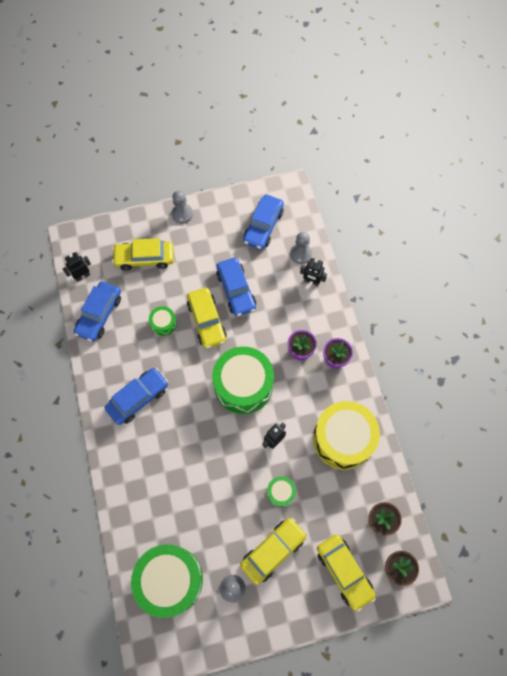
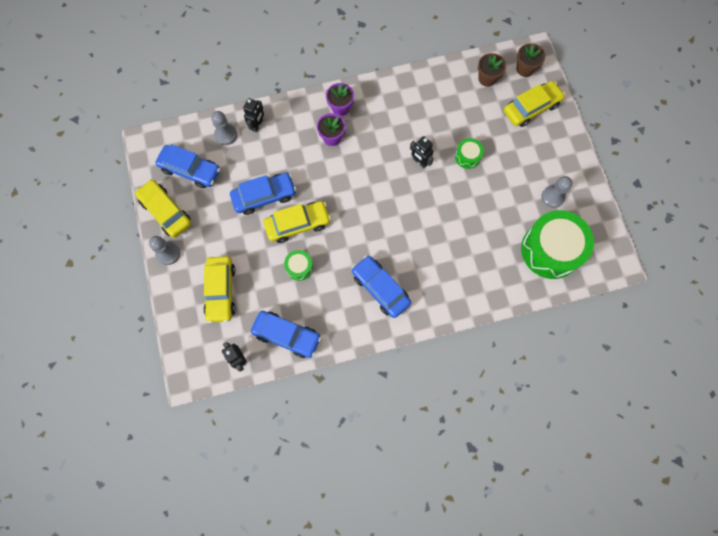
camera: 90 degrees left, 5 degrees up
(243, 385) = (366, 189): green drum -> none
(273, 551) = (518, 163): yellow car -> yellow car (166, 211)
(343, 439) = (417, 104): yellow drum -> none

